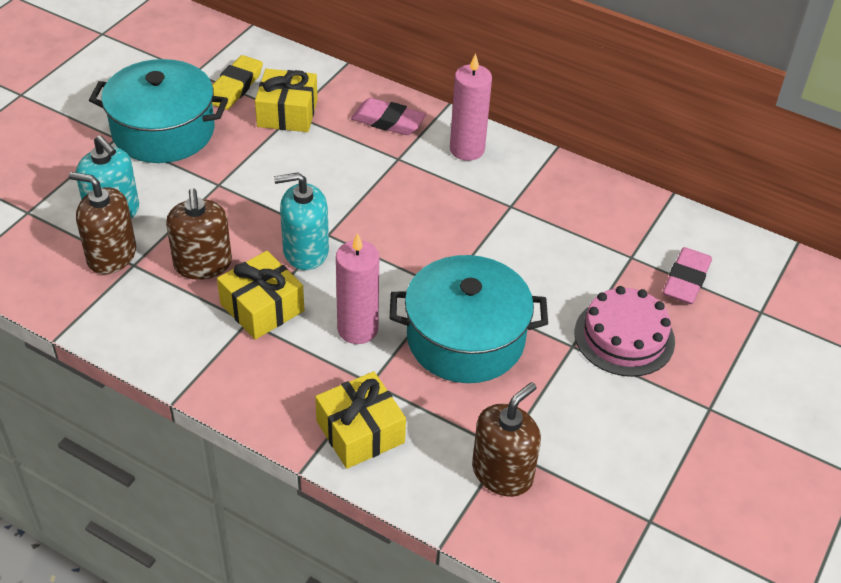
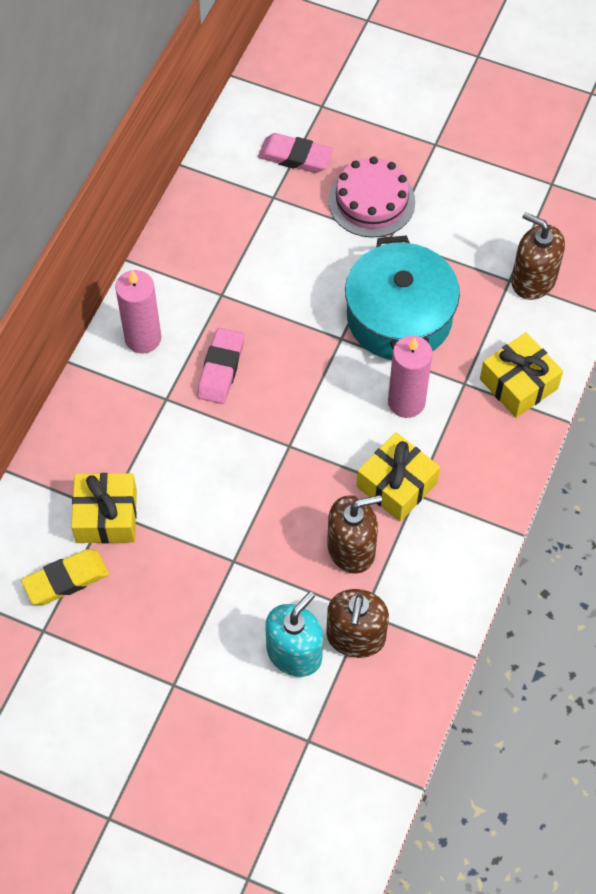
camera: 95 degrees left, 15 degrees up
(163, 131) = (155, 637): turquoise pot -> none
(235, 87) = (66, 580): yellow eraser -> yellow eraser turned 45 degrees counterclockwise
(305, 251) = (316, 461): turquoise soap dispenser -> none
(388, 121) = (107, 415): pink eraser -> pink eraser (221, 369)

